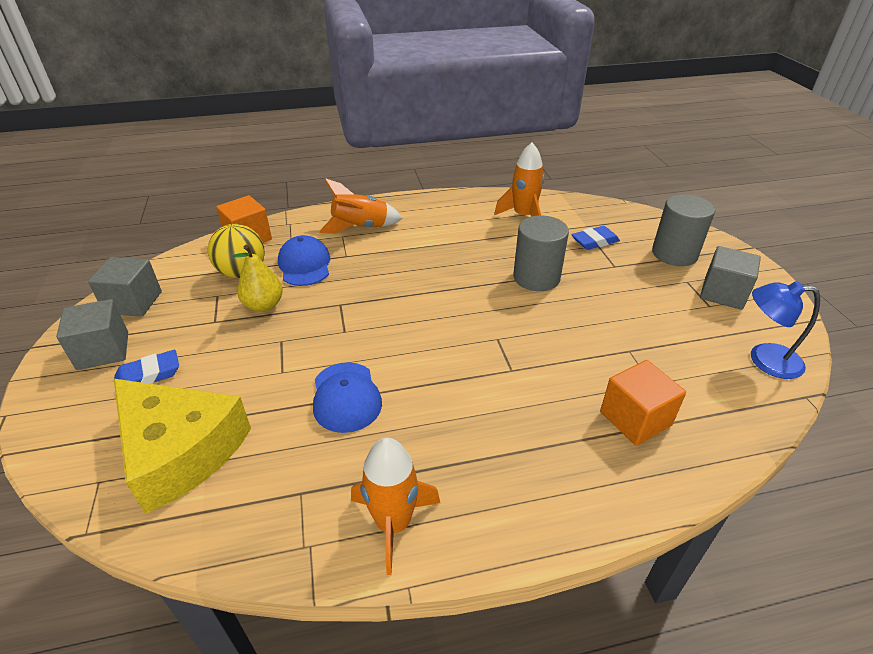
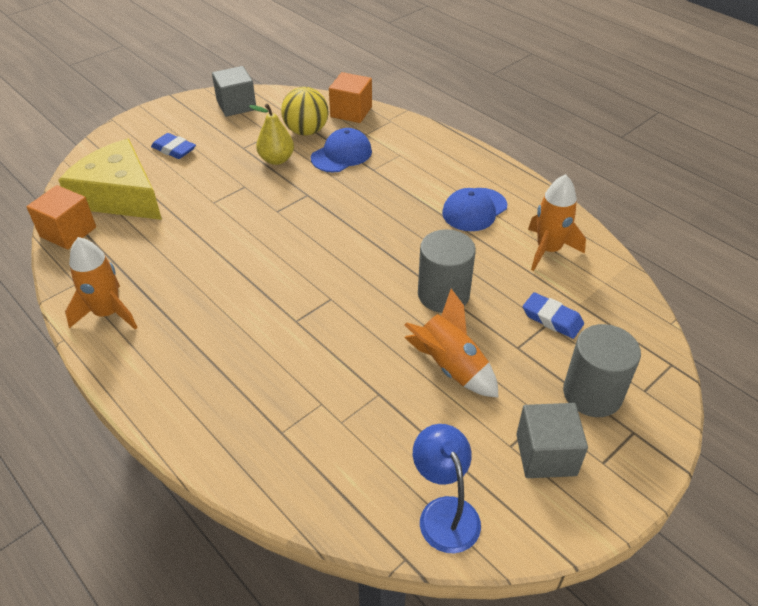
camera: 60 degrees right, 5 degrees up
(103, 351) = (183, 121): grey cube -> none
(180, 451) = (120, 196): yellow cheese -> yellow cheese turned 120 degrees clockwise
(346, 397) = (207, 243): blue cap -> blue cap (474, 210)
(360, 227) = (421, 158): orange rocket -> orange rocket (450, 367)
(635, 418) = (285, 420): orange cube -> orange cube (68, 232)

